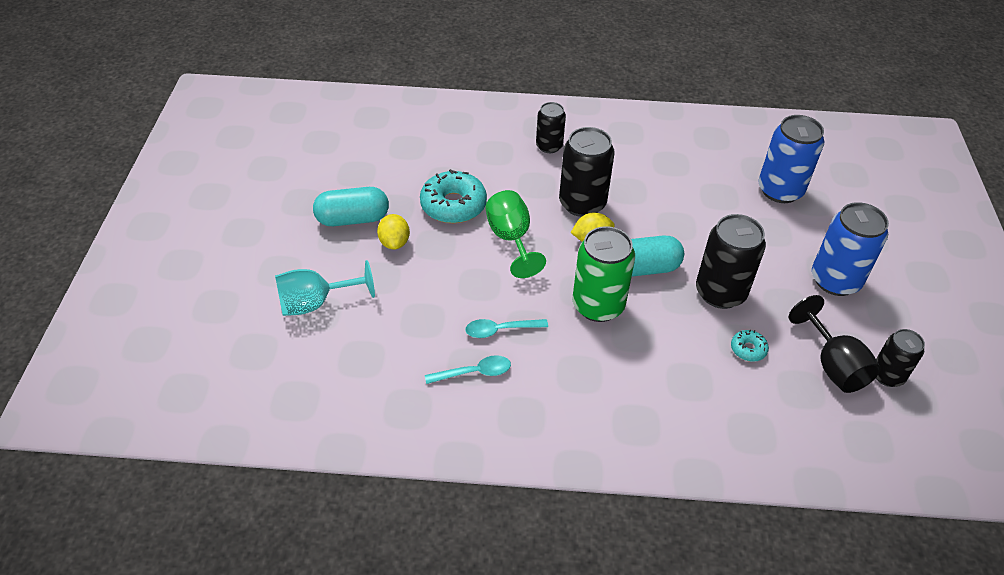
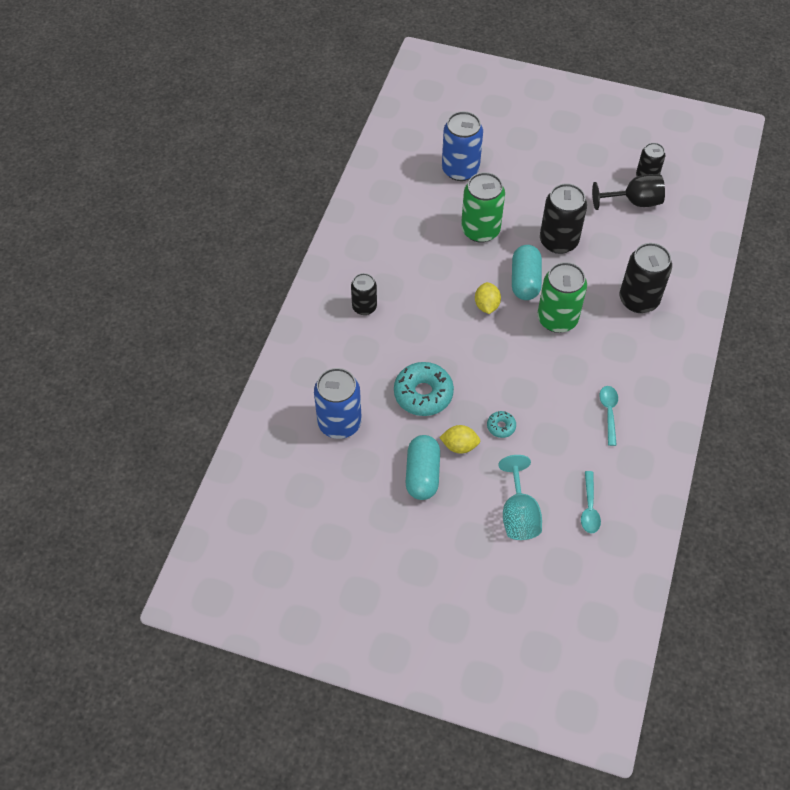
camera: 75 degrees left, 10 degrees up
(500, 330) = (570, 387): turquoise spoon -> turquoise spoon (589, 508)
(511, 239) = (474, 360): green goblet -> none
(582, 203) = (444, 301): black can -> black can (638, 300)
(699, 219) = (480, 230): none -> green can
(748, 349) = (613, 242): turquoise donut -> turquoise donut (501, 426)
(835, 280) = (559, 172): blue can -> blue can (339, 423)

